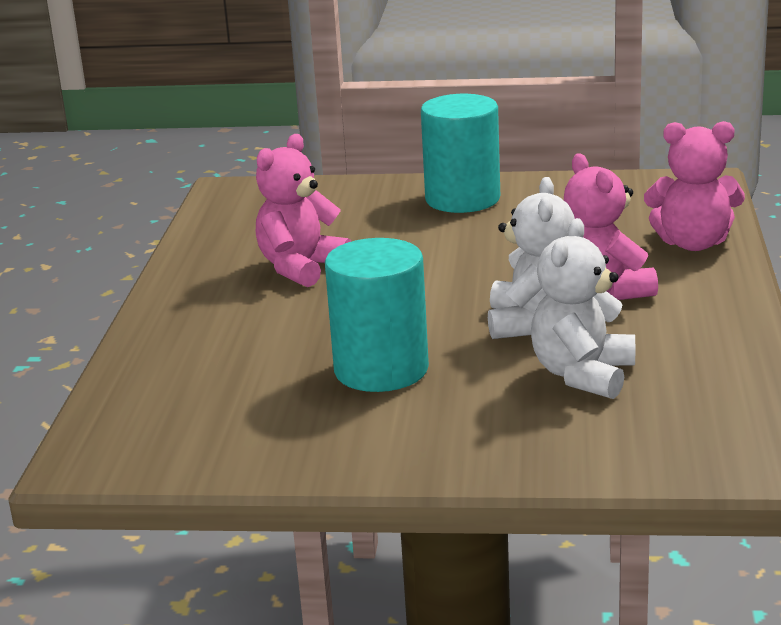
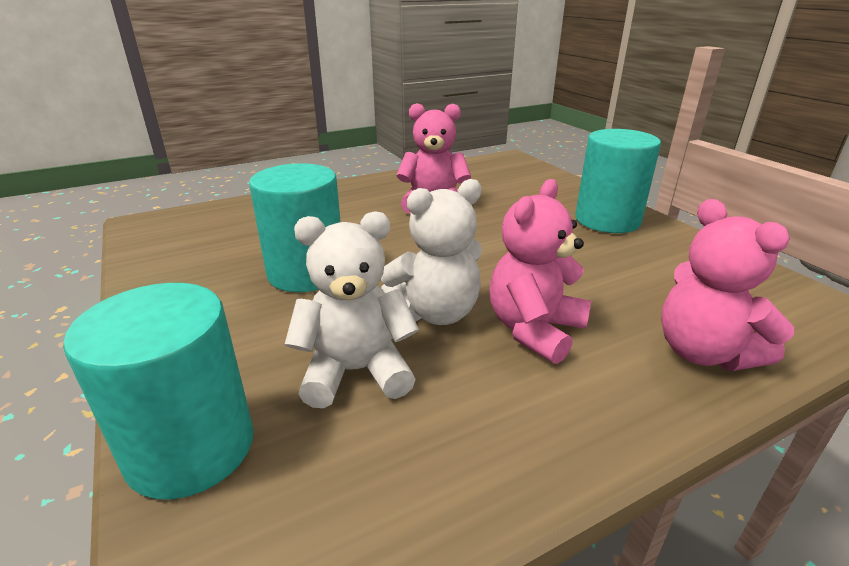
camera: 55 degrees right, 5 degrees up
(613, 455) = (191, 448): none -> turquoise cylinder

